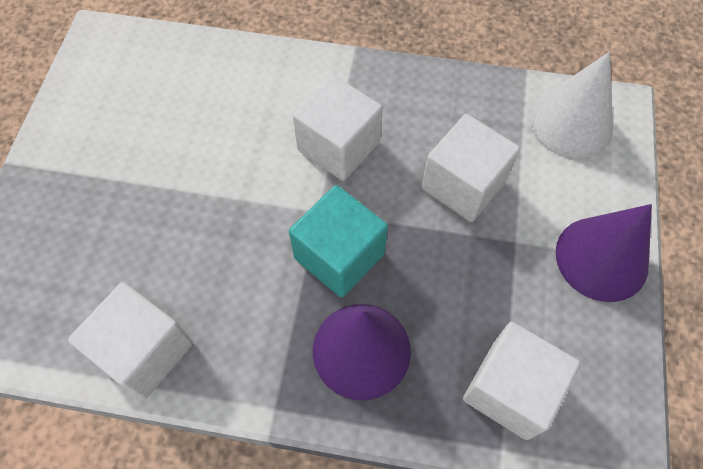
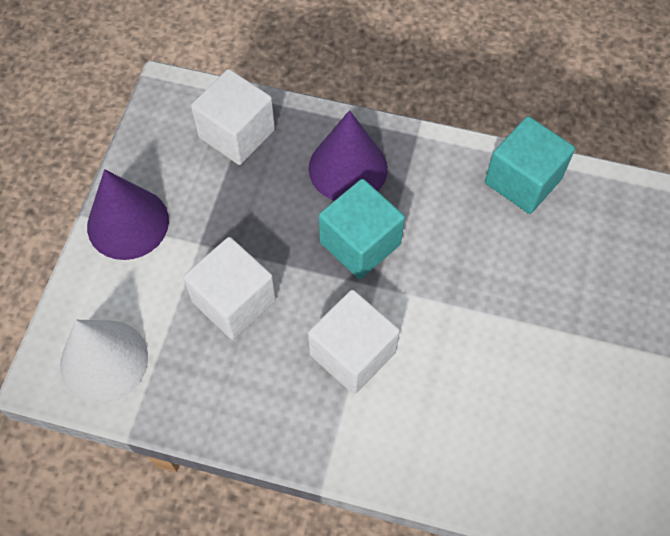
camera: 175 degrees left, 0 degrees up
(145, 351) = (523, 180): white cube -> turquoise cube

